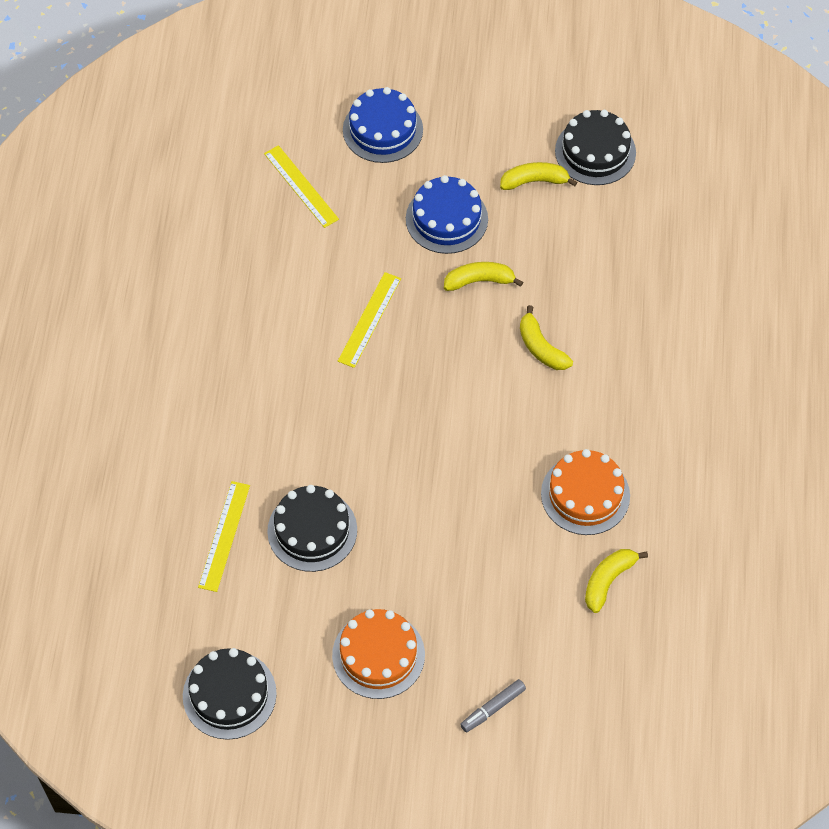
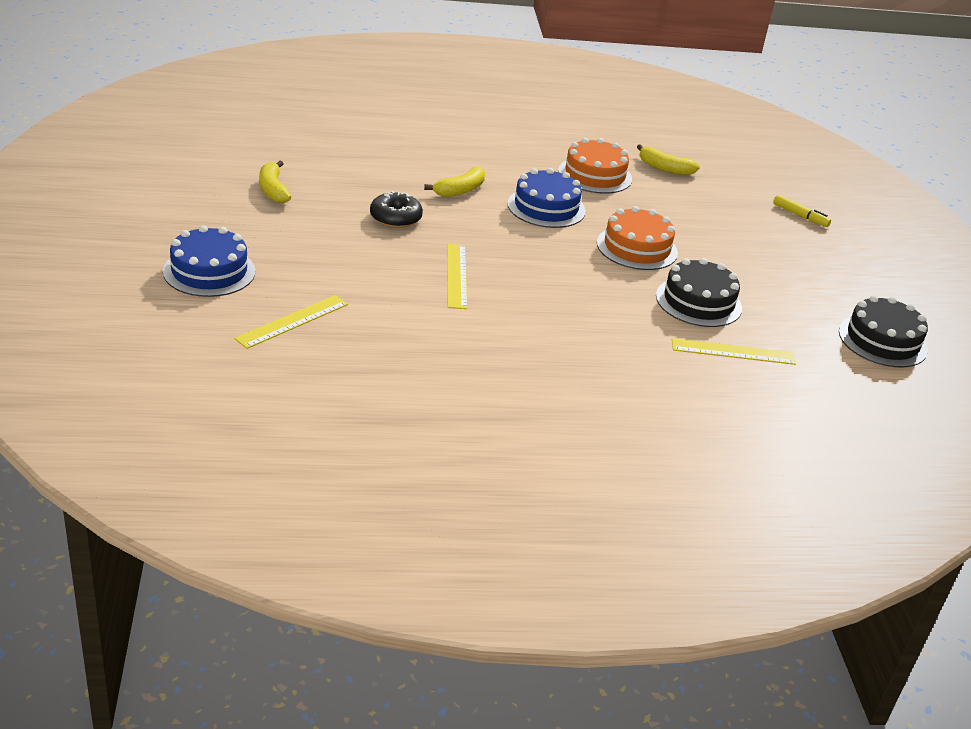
camera: 105 degrees left, 25 degrees down
(369, 319) = (456, 276): yellow ruler -> yellow ruler turned 75 degrees clockwise
(378, 655) = (792, 266): orange cake -> orange cake (637, 248)
(446, 219) = (325, 234): blue cake -> blue cake (546, 207)
(479, 281) = (395, 218): yellow banana -> black donut
(492, 708) = (800, 216): grey marker -> yellow marker
(595, 152) = (235, 160): black cake -> none

